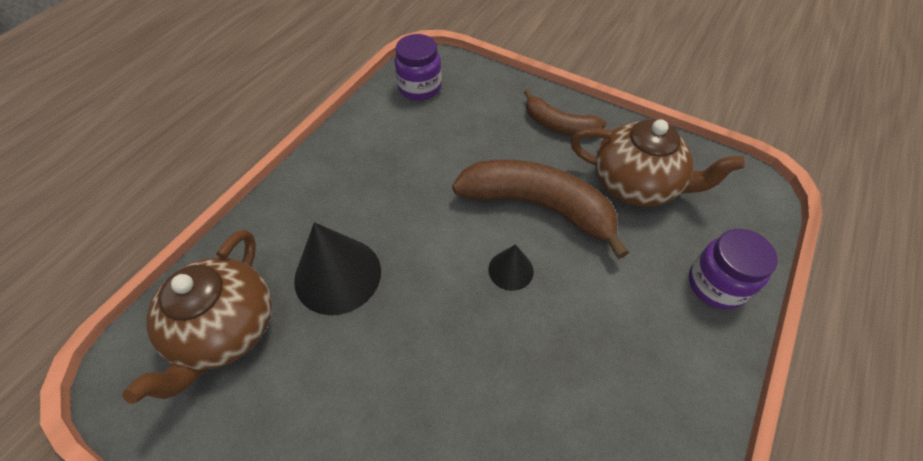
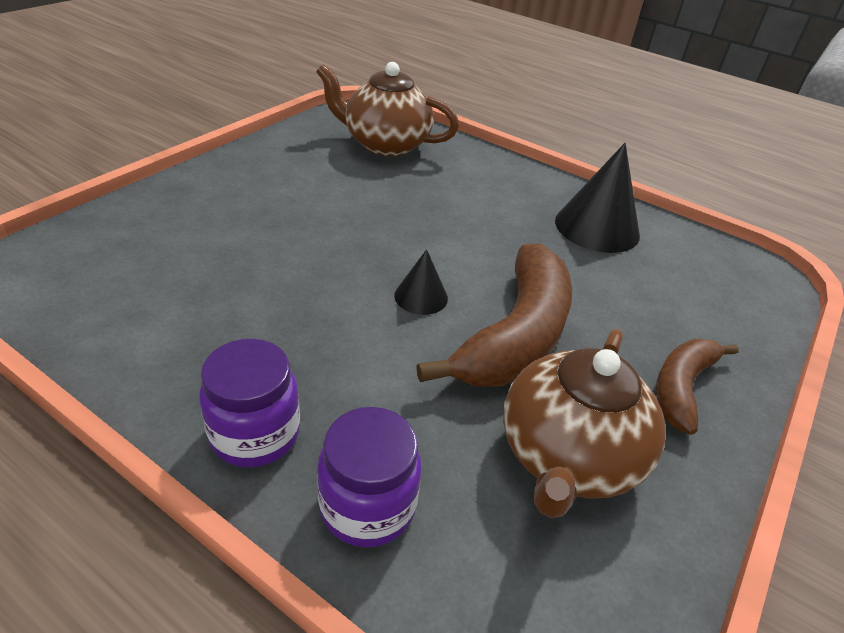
camera: 90 degrees right, 15 degrees down
(338, 275) = (428, 192): black cone -> black cone (597, 227)
(420, 87) = (709, 262): purple jar -> purple jar (255, 434)

